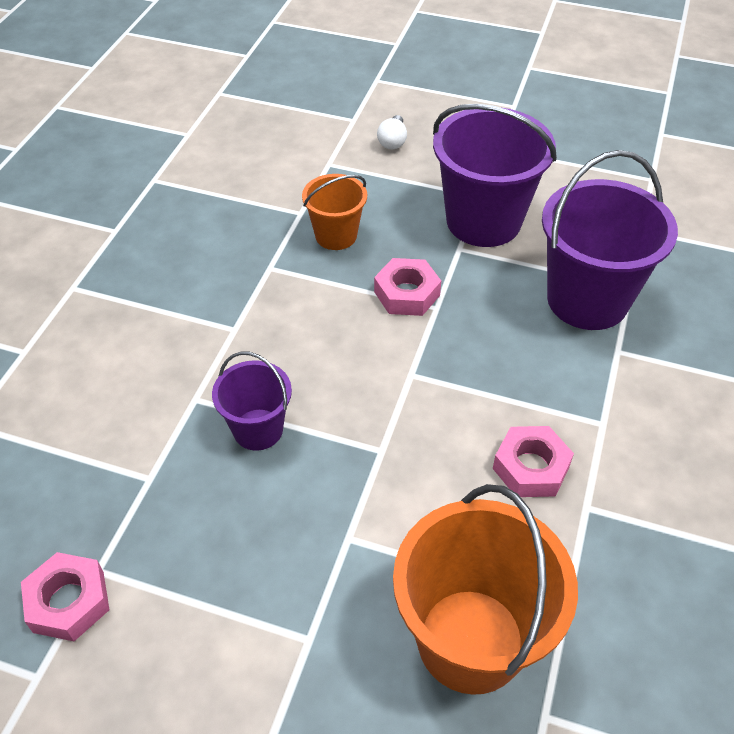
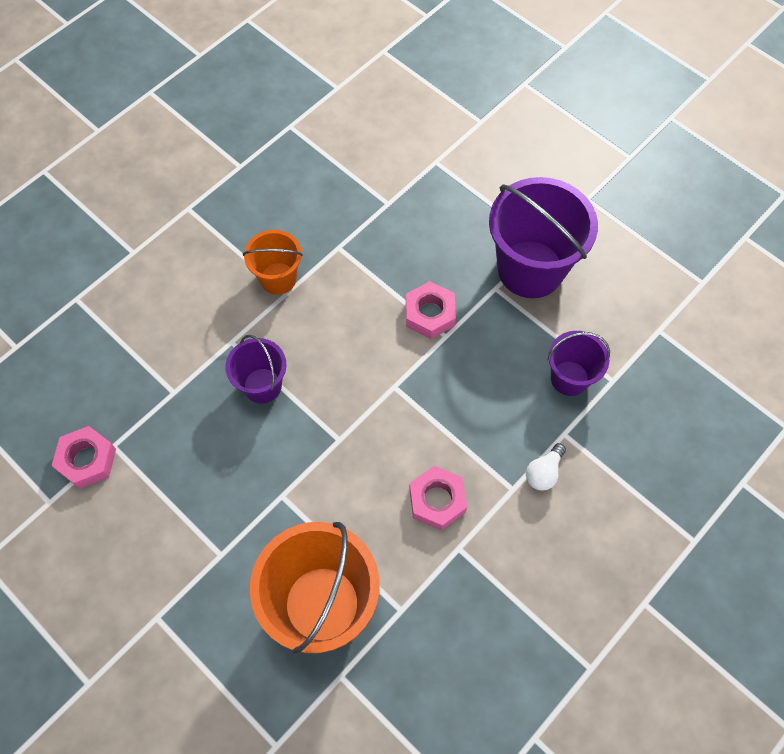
camera: 25 degrees right, 15 degrees up
(336, 235) = (404, 237): orange bucket -> orange bucket (278, 278)
(393, 141) = (501, 157): white light bulb -> white light bulb (544, 472)
(587, 300) = (569, 378): purple bucket -> purple bucket, size x0.55

